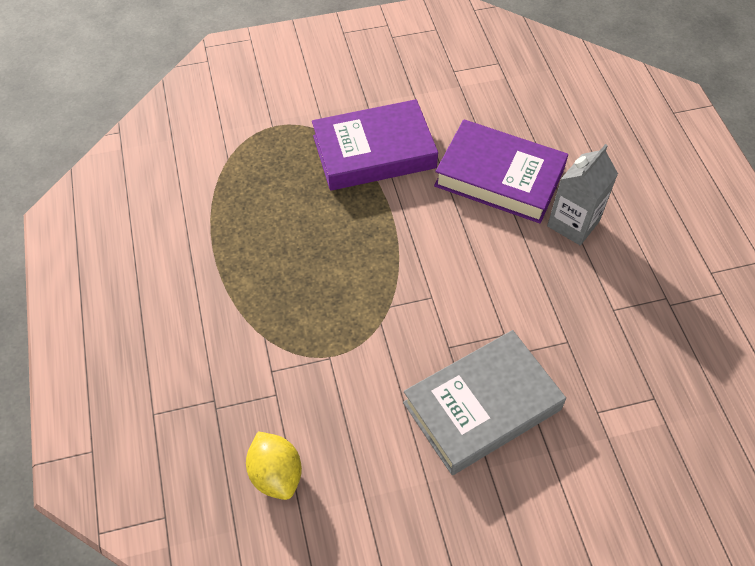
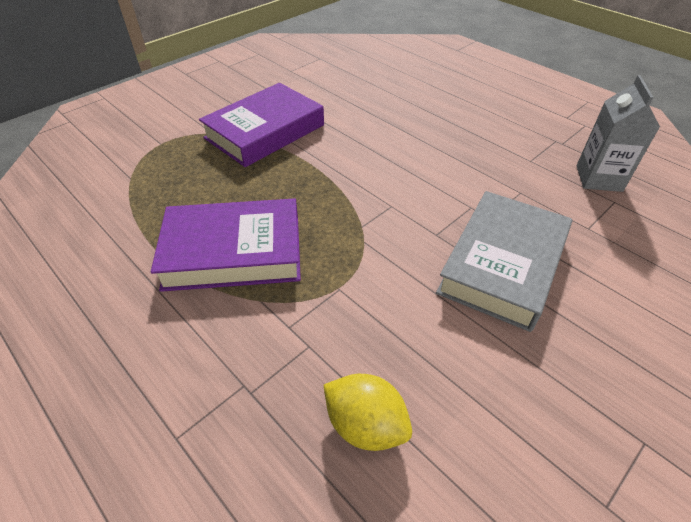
camera: 30 degrees left, 10 degrees down
(499, 177) = (376, 115): purple book -> purple book (233, 252)
(573, 223) = (453, 123): grey carton -> grey carton (598, 178)

